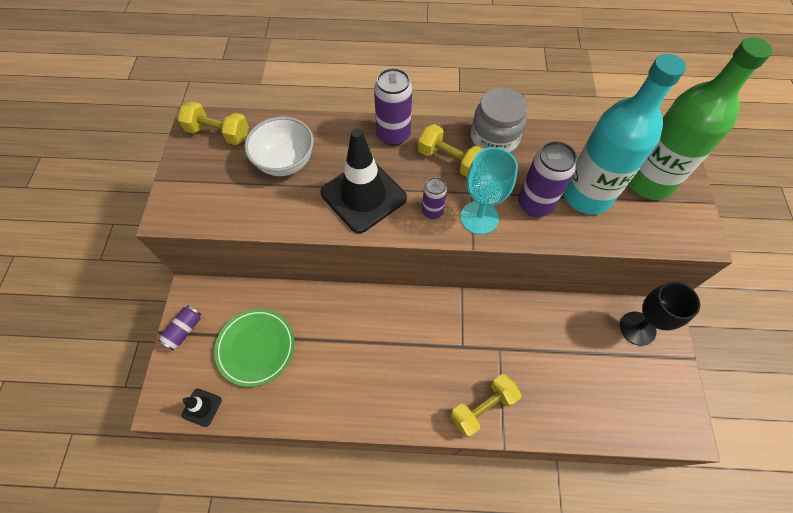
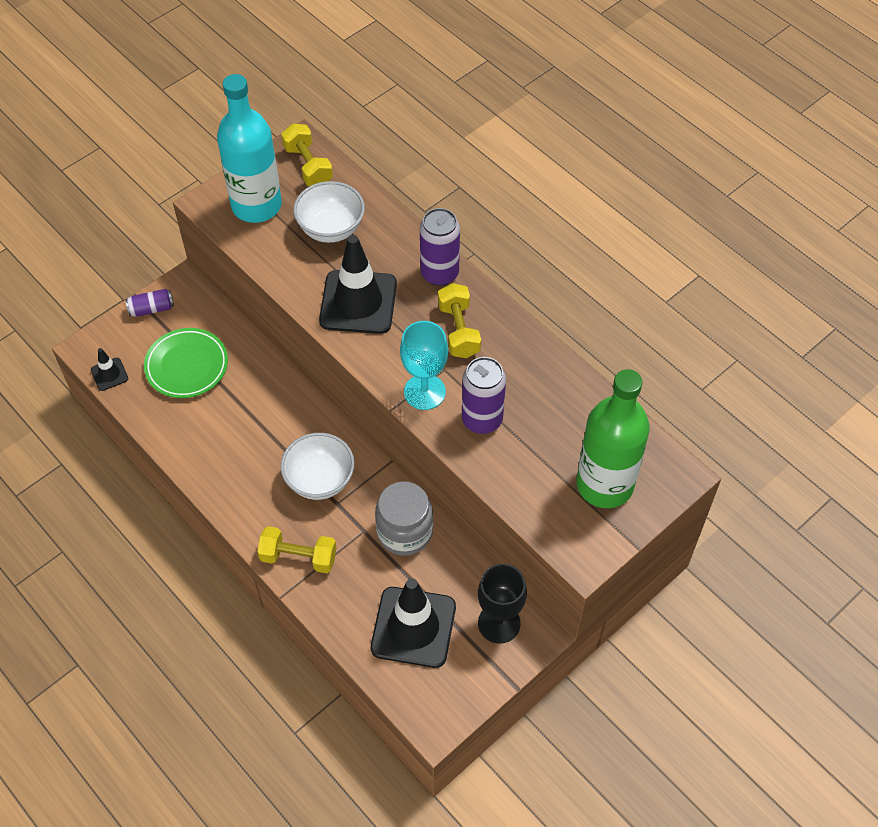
camera: 45 degrees right, 5 degrees down
(432, 211) = (395, 357): purple can -> none
(435, 342) = (320, 480): none -> white bowl
(493, 143) = (513, 346): grey jar -> grey jar (404, 532)
(586, 195) = (534, 449): turquoise bottle -> turquoise bottle (256, 205)
(600, 381) = (413, 627): none -> black traffic cone

